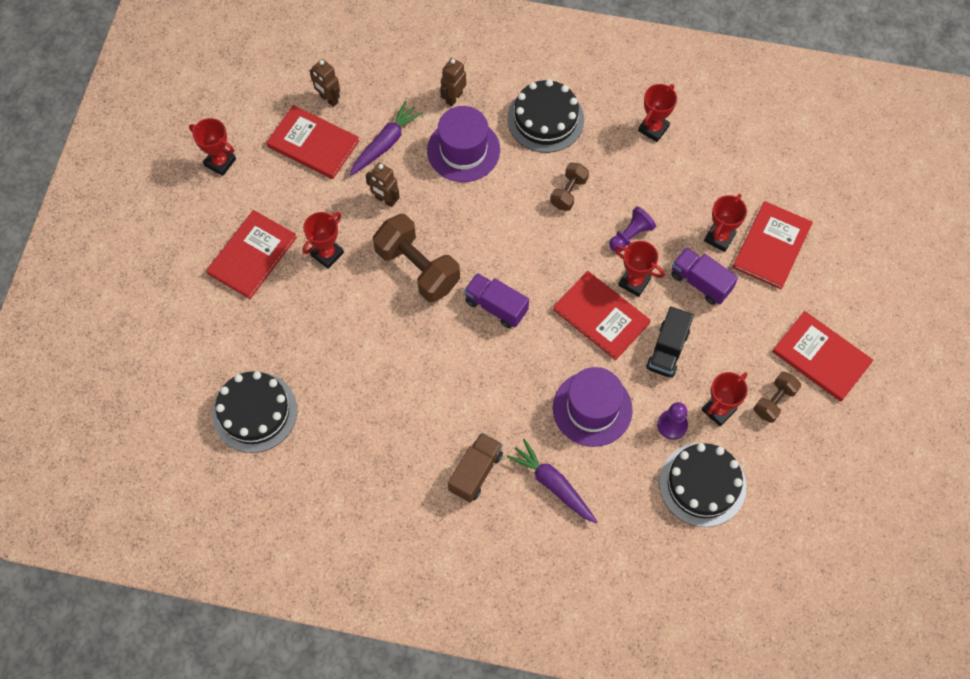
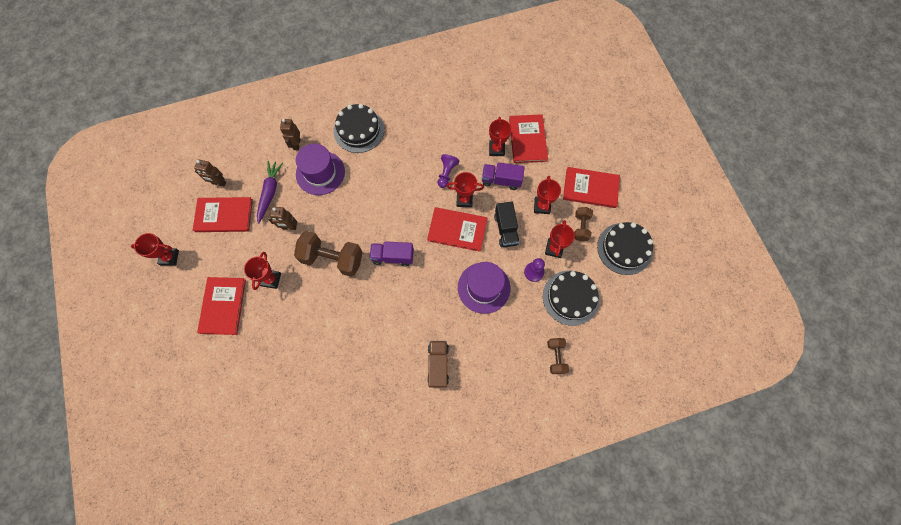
camera: 30 degrees left, 5 degrees up
(255, 412) = (280, 406): black cake -> black cake (624, 248)
(553, 484) = (487, 346): purple carrot -> none
(568, 192) = (397, 167): brown dumbbell -> brown dumbbell (556, 357)
(653, 129) = (424, 105): red trophy -> red trophy (542, 206)

